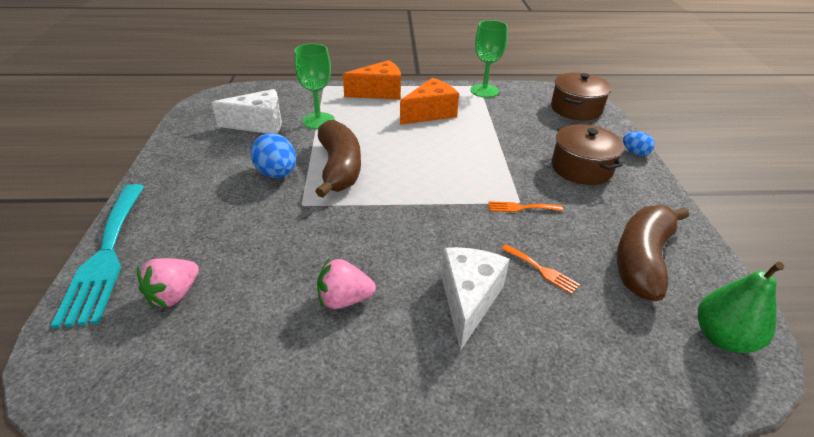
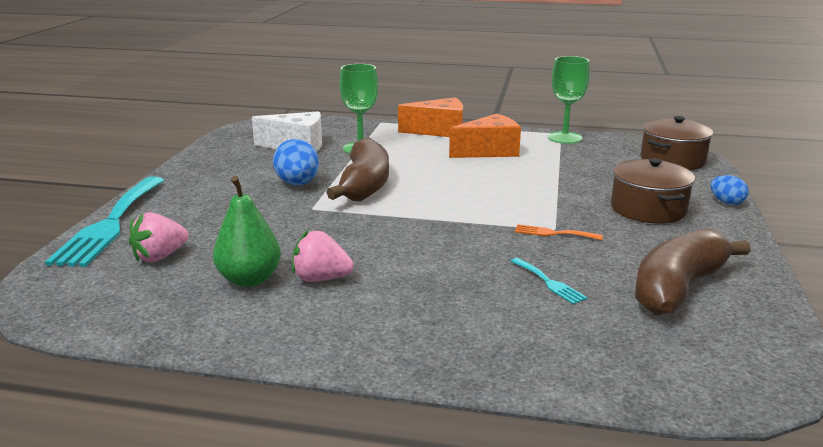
camera: 15 degrees right, 15 degrees down
(468, 300) = (452, 295): white cheese -> none
(542, 270) = (549, 282): orange fork -> turquoise fork
(722, 337) = (740, 359): green pear -> green pear (249, 279)

